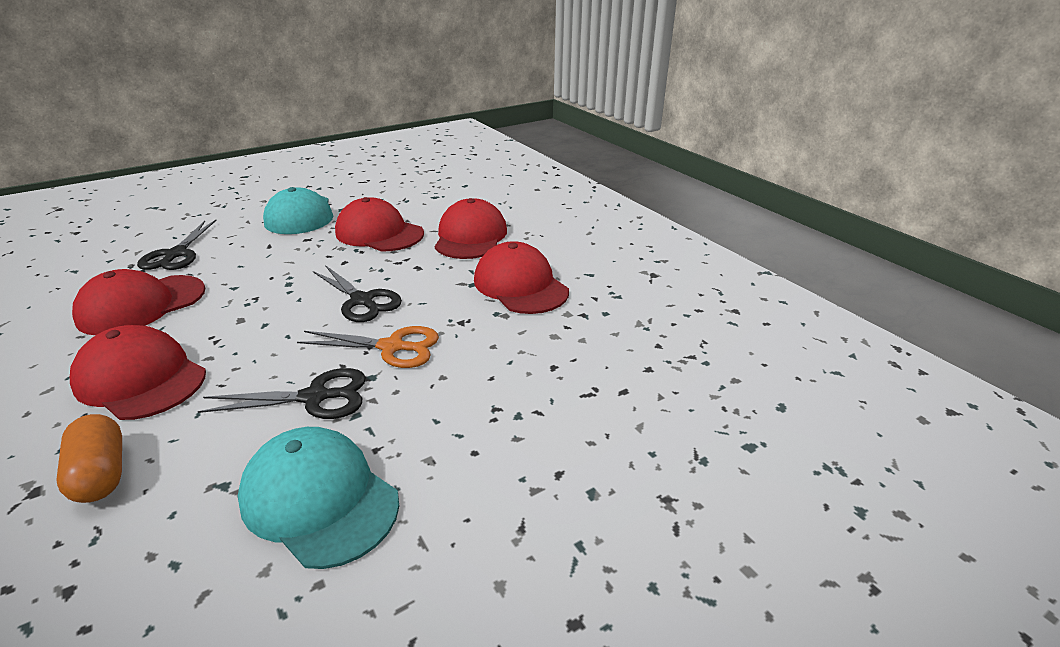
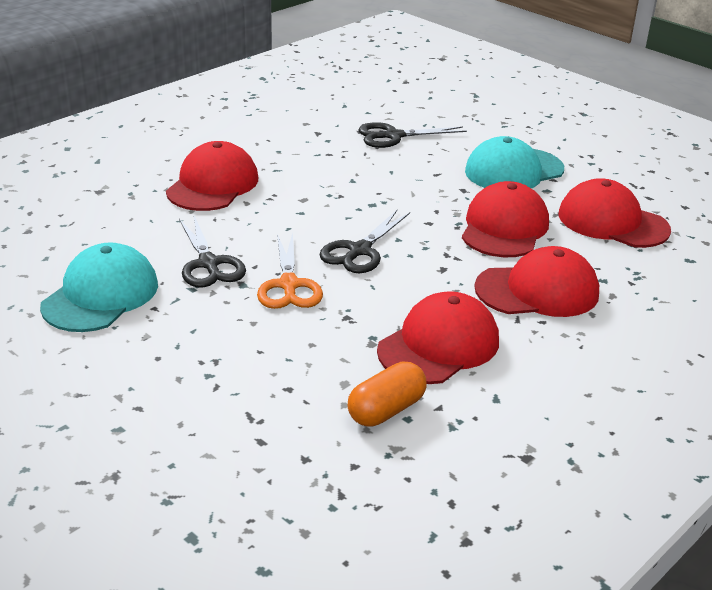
camera: 75 degrees right, 0 degrees up
(101, 473) = (116, 206): orange capsule -> orange capsule (386, 410)
(142, 305) = (307, 150): red cap -> red cap (612, 222)

